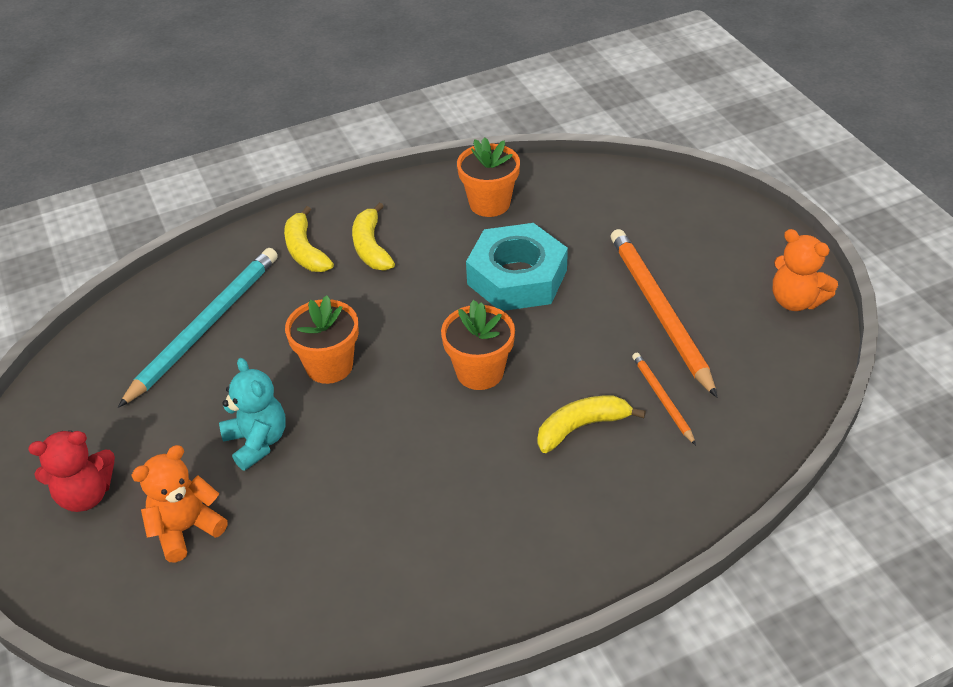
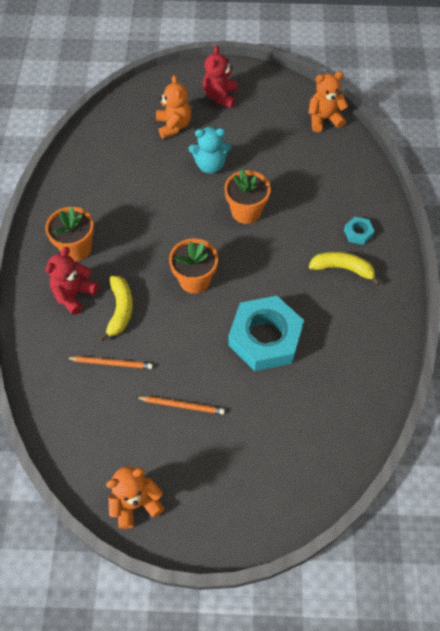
camera: 115 degrees right, 15 degrees up
(98, 347) = (324, 119): none -> orange teddy bear
(205, 326) = (314, 167): turquoise pencil -> none
(305, 251) = (358, 233): yellow banana -> turquoise nut
(489, 203) = (353, 358): orange flower pot -> orange flower pot (76, 248)
(596, 492) = (74, 294): none -> red teddy bear
(659, 311) = (182, 405): orange pencil -> orange pencil, size x0.49

